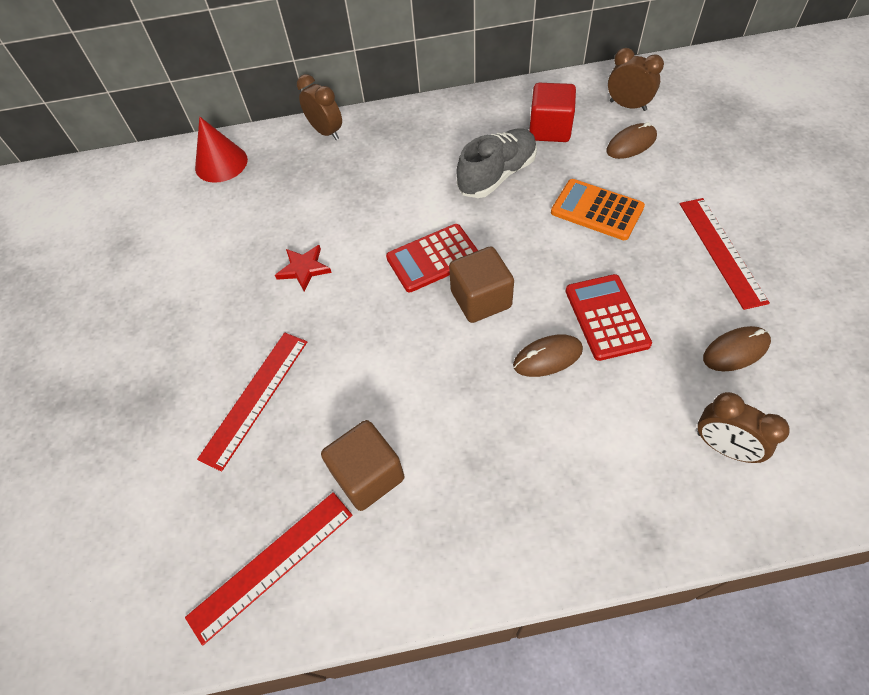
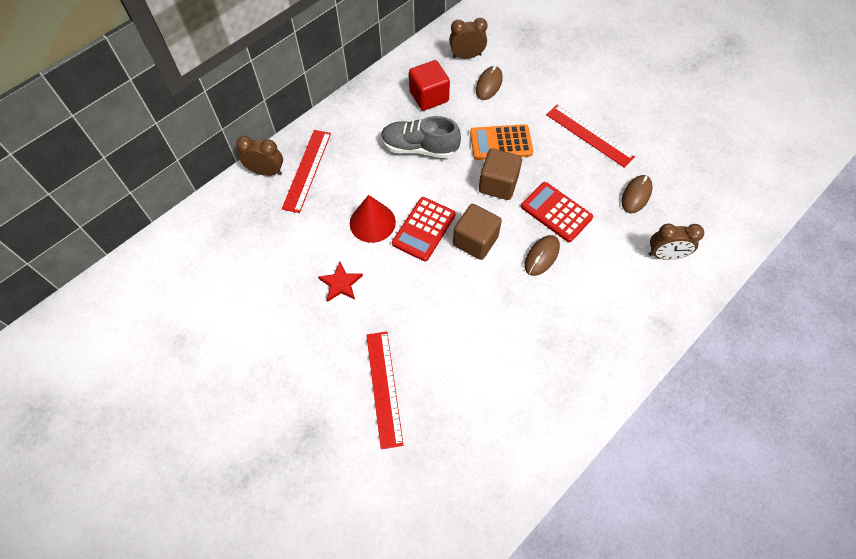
camera: 40 degrees left, 5 degrees up
(221, 163) = (202, 237): red cone -> red cone (372, 222)
(272, 565) = (482, 475): red ruler -> red ruler (307, 170)
(368, 475) = (494, 389): brown cube -> brown cube (498, 184)
(497, 175) = (419, 148): grey shoe -> grey shoe turned 90 degrees counterclockwise

